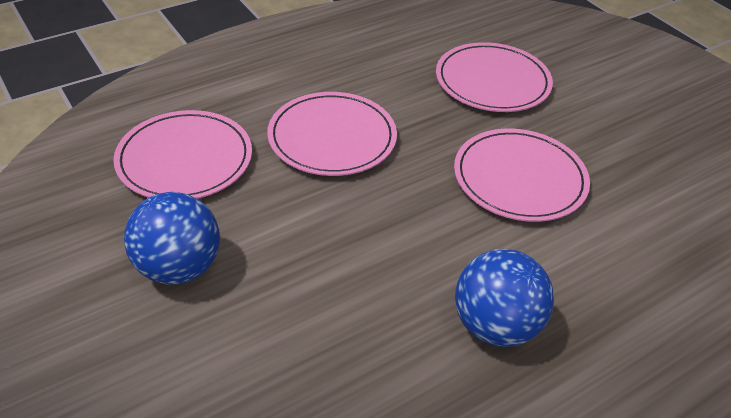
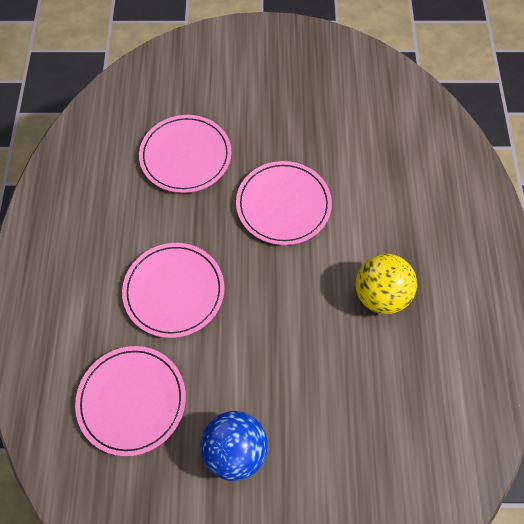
camera: 55 degrees left, 20 degrees up
(495, 325) = (380, 295): blue ball -> yellow ball

